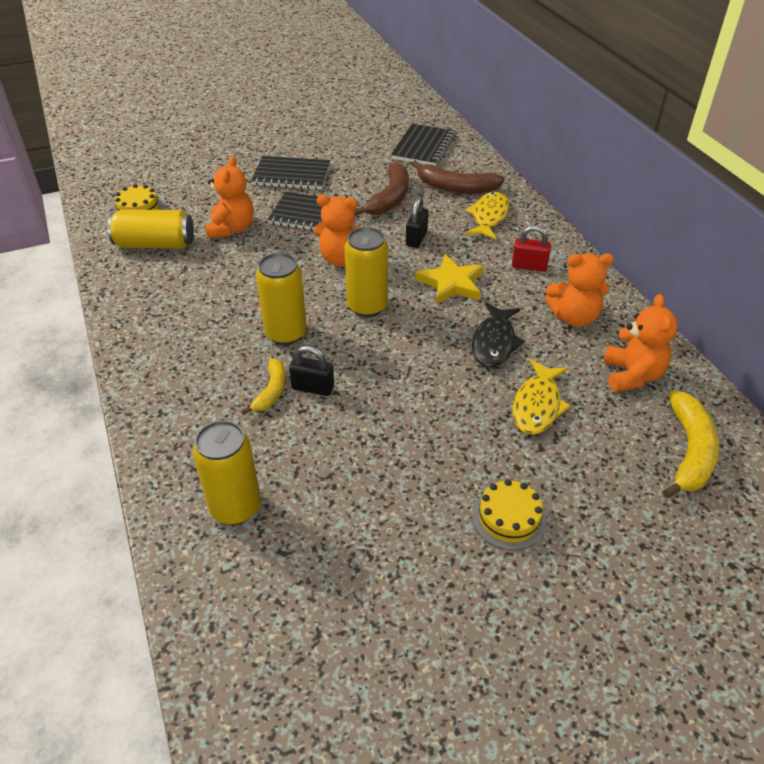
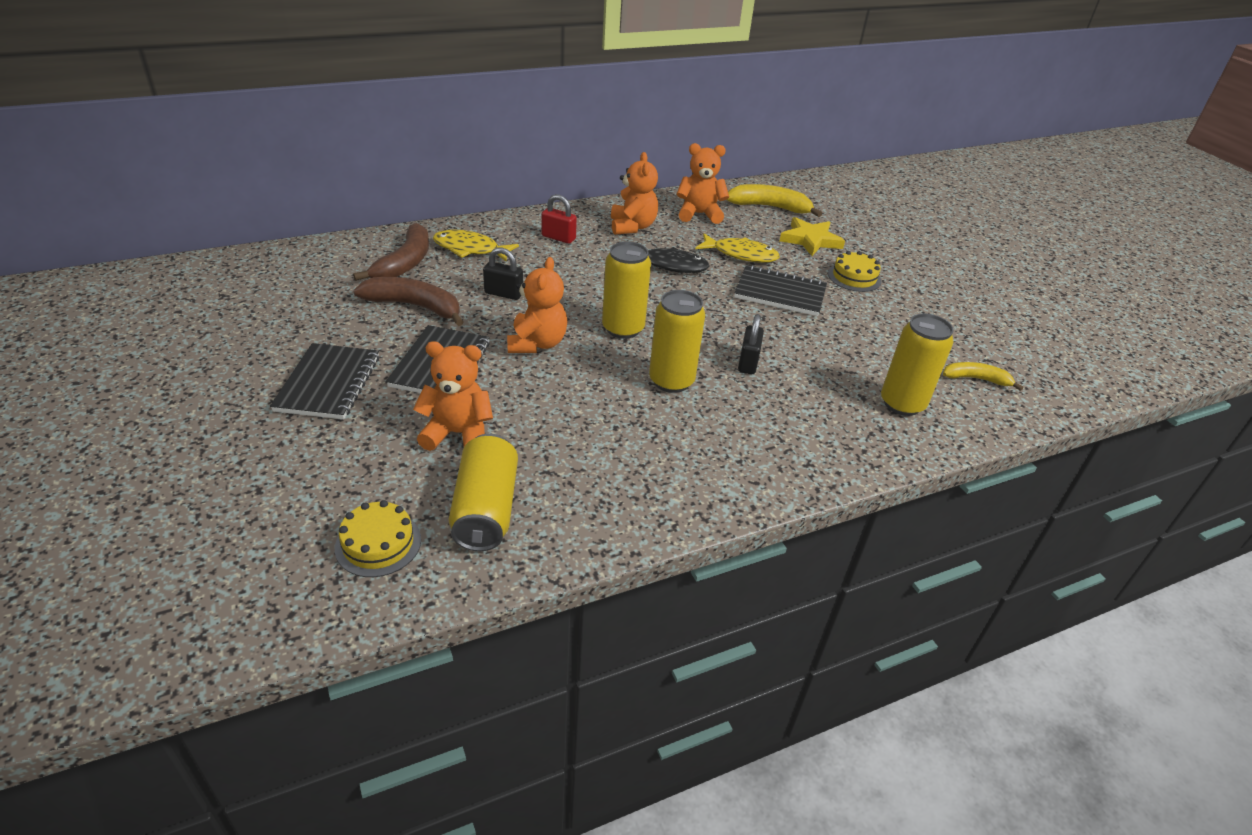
camera: 95 degrees left, 5 degrees down
(271, 391) = (758, 388): yellow banana -> yellow banana (976, 379)
(423, 147) = (298, 277): black notebook -> black notebook (780, 293)
(451, 283) = (584, 279): yellow star -> yellow star (810, 240)
(529, 266) = (558, 237): red padlock -> red padlock turned 75 degrees counterclockwise

